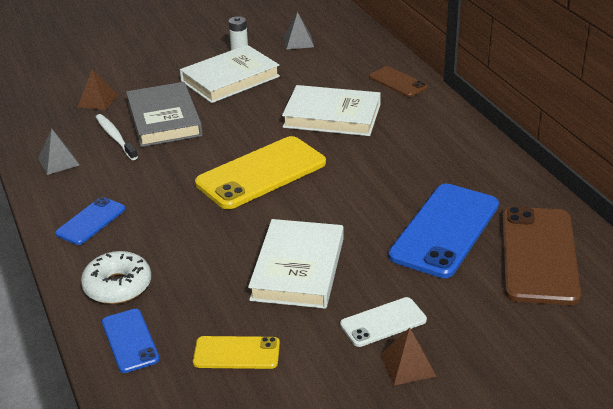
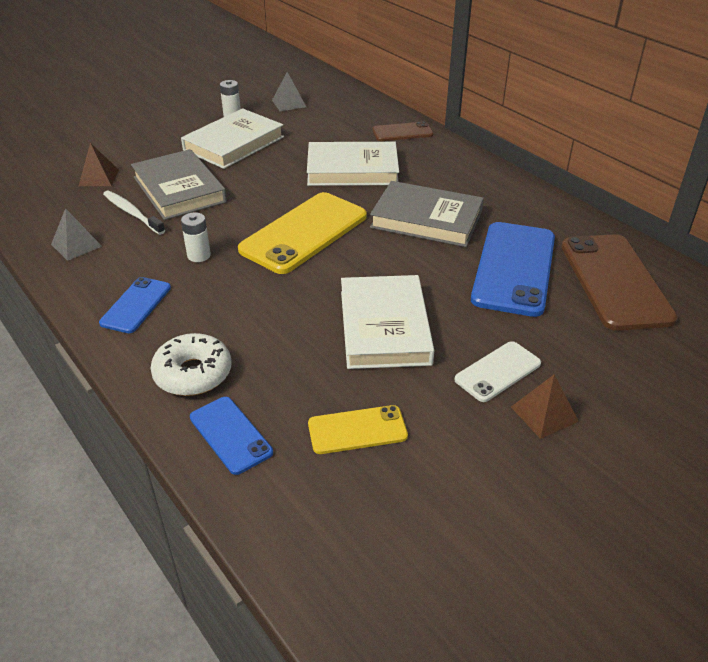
camera: 15 degrees left, 5 degrees up
(159, 183) = (199, 255): none -> white battery
(382, 173) = (426, 219): none -> grey book
(398, 82) = (402, 132): brown phone -> brown phone turned 45 degrees counterclockwise

